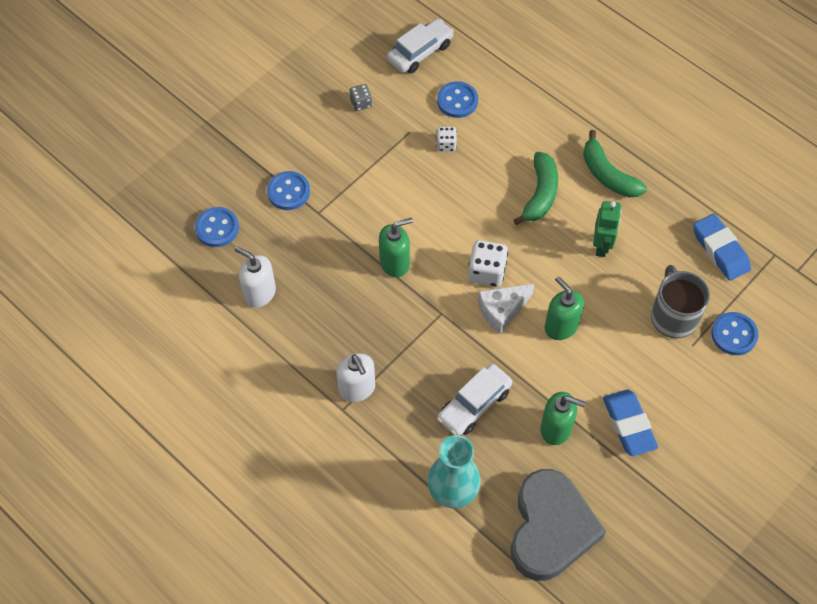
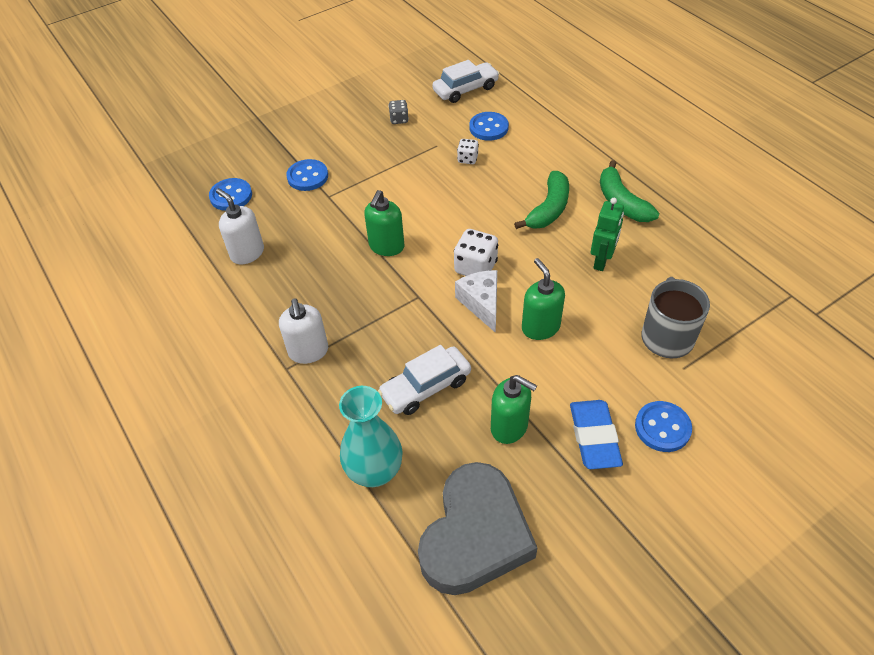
camera: 15 degrees right, 10 degrees down
(395, 263) = (386, 246): green soap dispenser -> green soap dispenser turned 120 degrees clockwise
(502, 311) = (481, 303): white cheese -> white cheese turned 90 degrees clockwise
(720, 250) = (730, 282): blue eraser -> none
(734, 334) = (734, 365): blue button -> blue button (662, 428)

